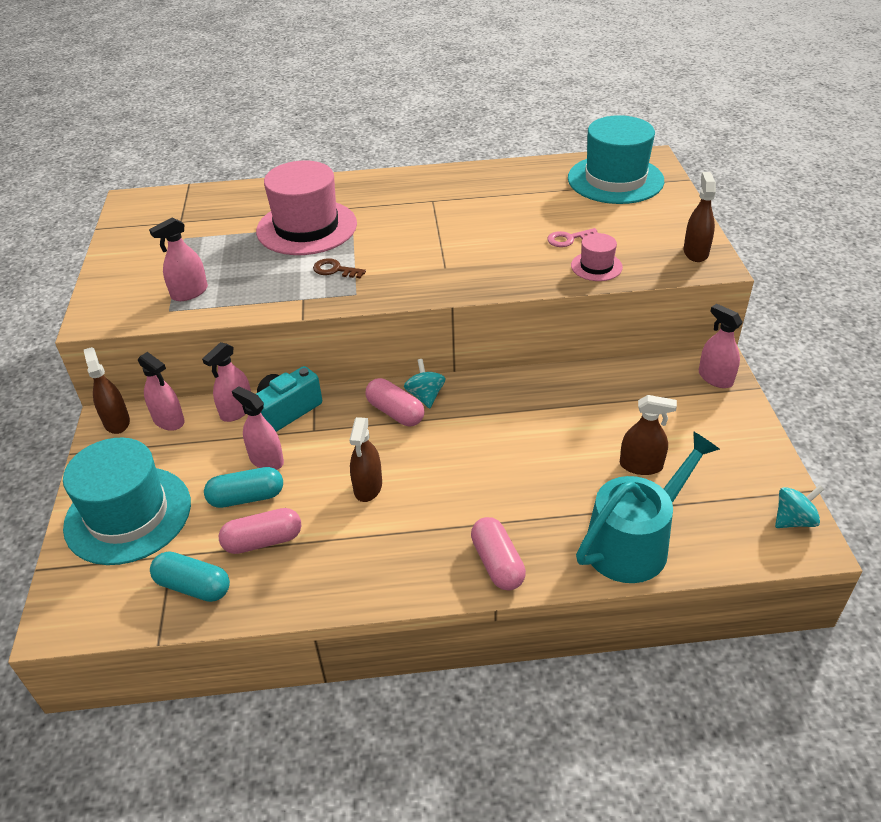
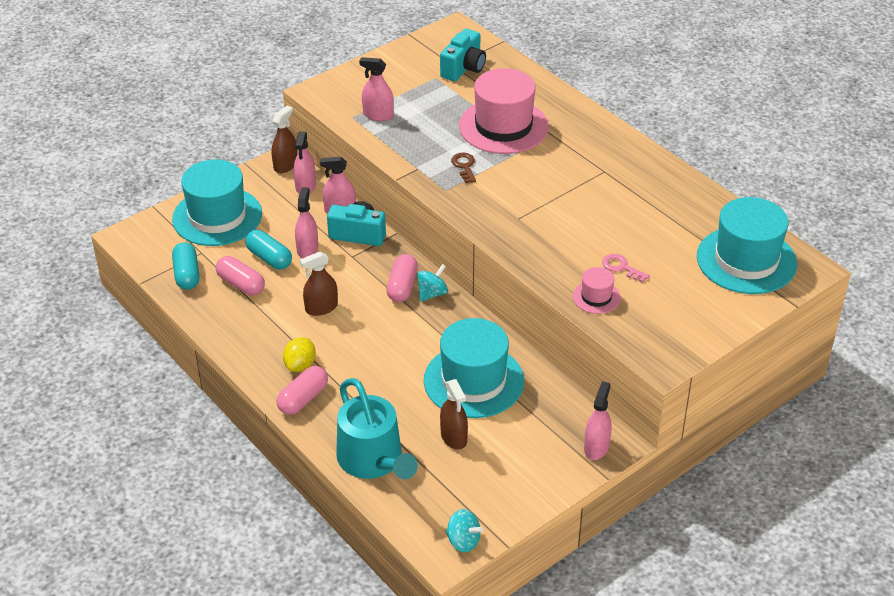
camera: 55 degrees right, 0 degrees up
(194, 217) = (464, 68): none -> turquoise camera
(442, 543) = (300, 365): none -> yellow lemon
(571, 419) = (473, 381): none -> turquoise hat
(634, 542) = (373, 460): turquoise watering can -> turquoise watering can turned 45 degrees clockwise
(695, 252) = (672, 347): brown spray bottle -> none

